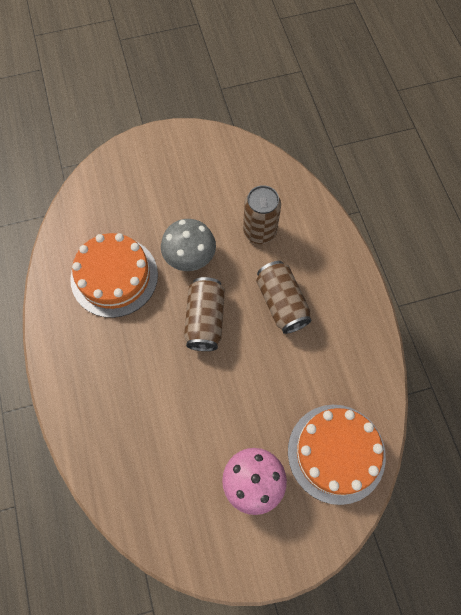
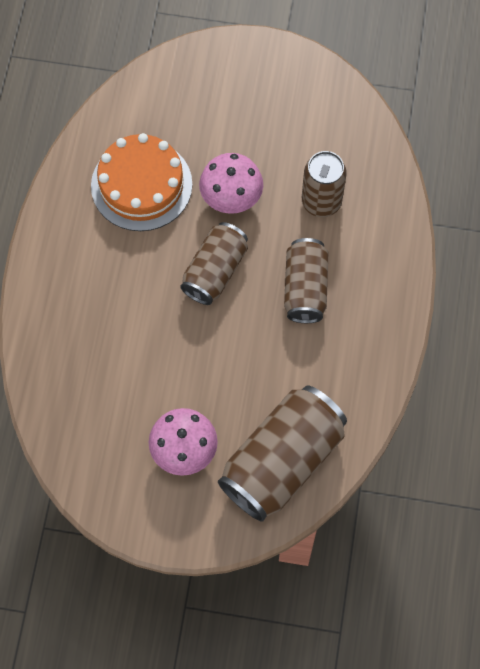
camera: 25 degrees right, 0 degrees up
(190, 257) = (231, 198): grey mushroom -> pink mushroom
(336, 453) = (282, 461): orange cake -> brown can

